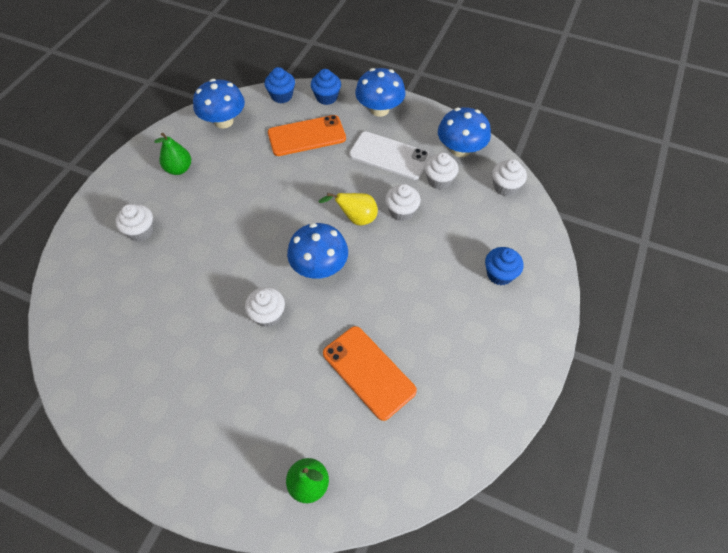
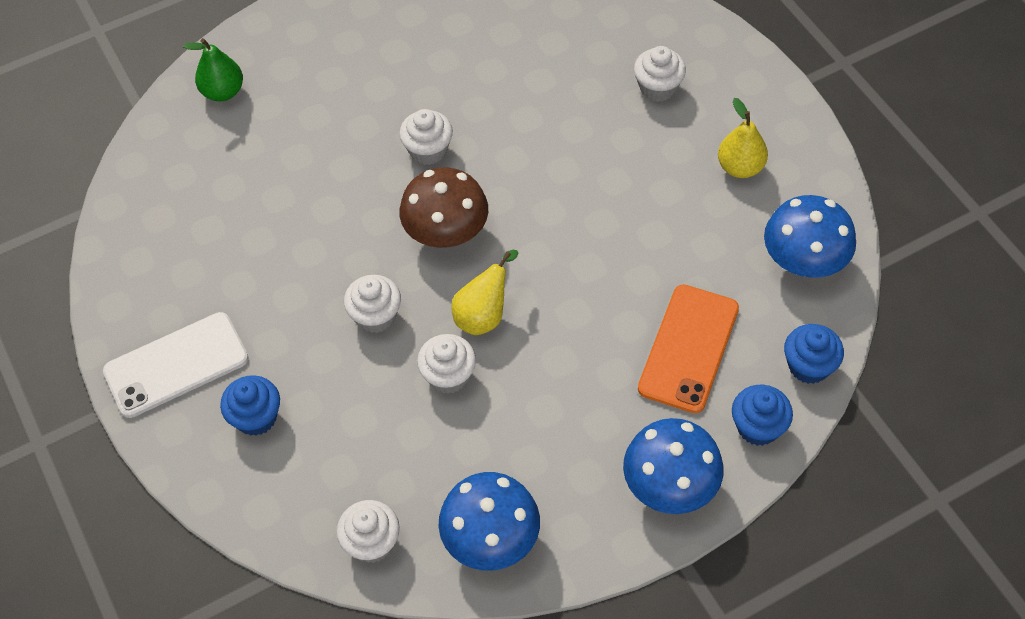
camera: 130 degrees right, 0 degrees up
(179, 169) = (740, 167): green pear -> yellow pear
(319, 267) = (446, 233): blue mushroom -> brown mushroom
(368, 372) = (275, 200): orange phone -> none
(389, 156) = (560, 430): white phone -> white phone (176, 365)
(439, 180) = (459, 463): white cupcake -> white cupcake (375, 316)

